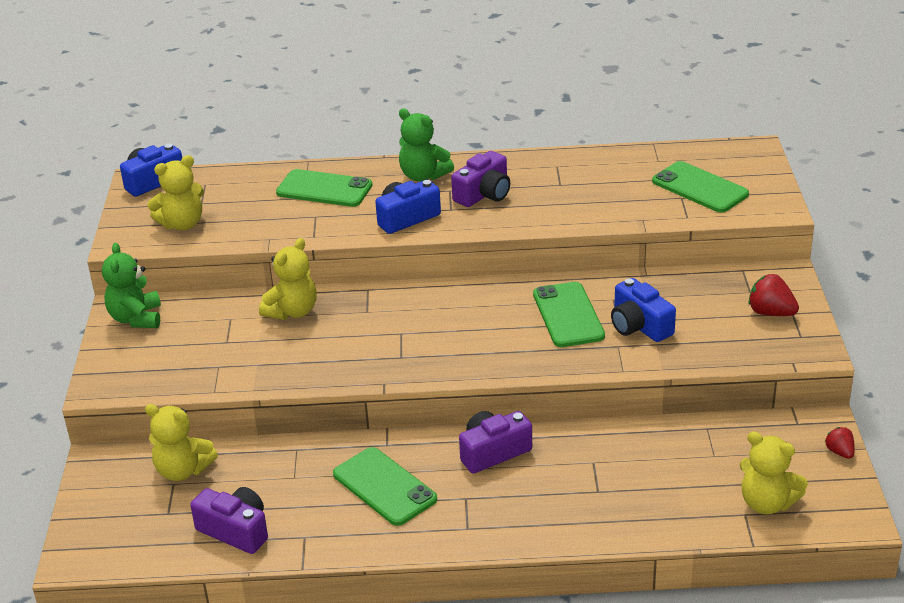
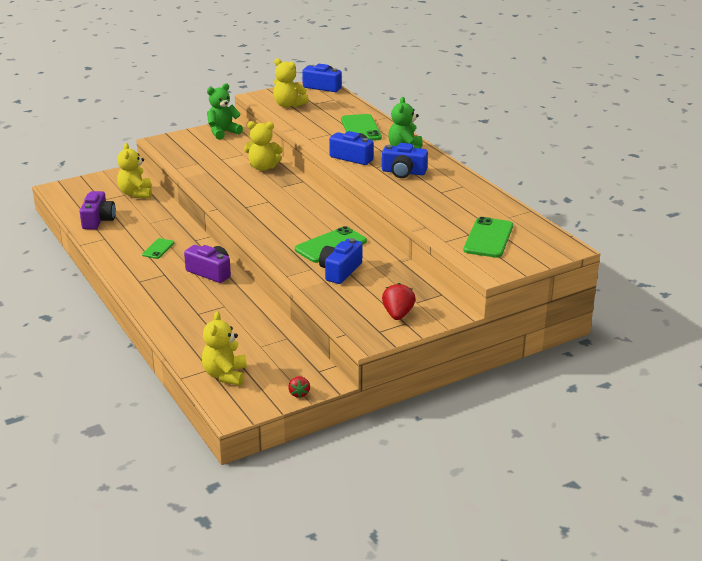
camera: 60 degrees right, 5 degrees down
(384, 487) = (158, 249): green phone -> green phone, size x0.55
(484, 194) = (403, 172): purple camera -> blue camera
(839, 452) = (299, 393): red strawberry -> red strawberry turned 135 degrees clockwise

